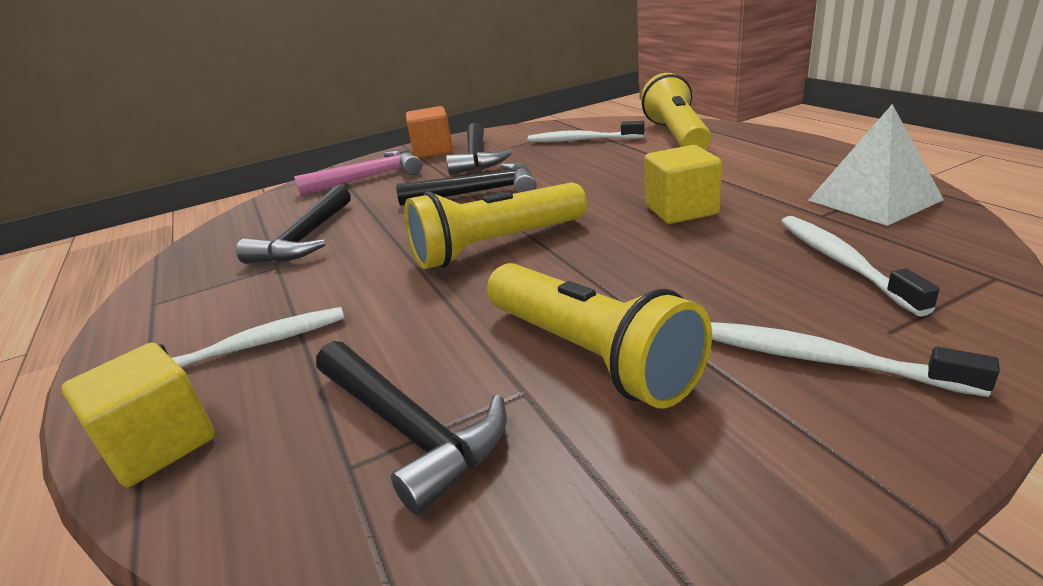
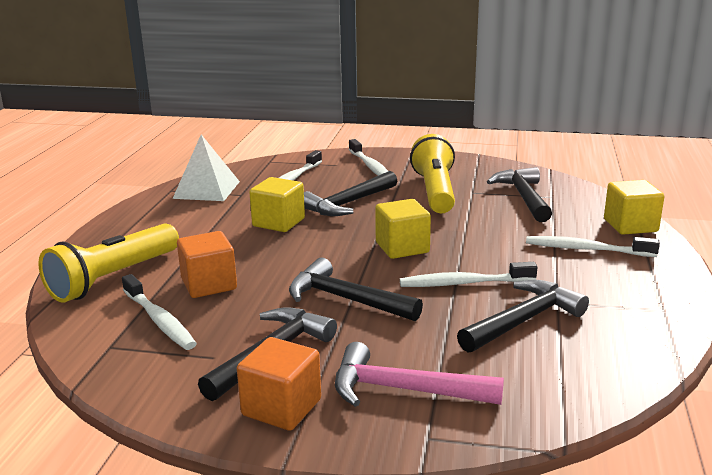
camera: 145 degrees left, 5 degrees down
(387, 242) = (463, 283): none -> white toothbrush
(496, 246) = (402, 247): yellow flashlight -> yellow cube
(602, 159) = (209, 284): none -> orange cube
(668, 266) = (349, 203): none -> black hammer

